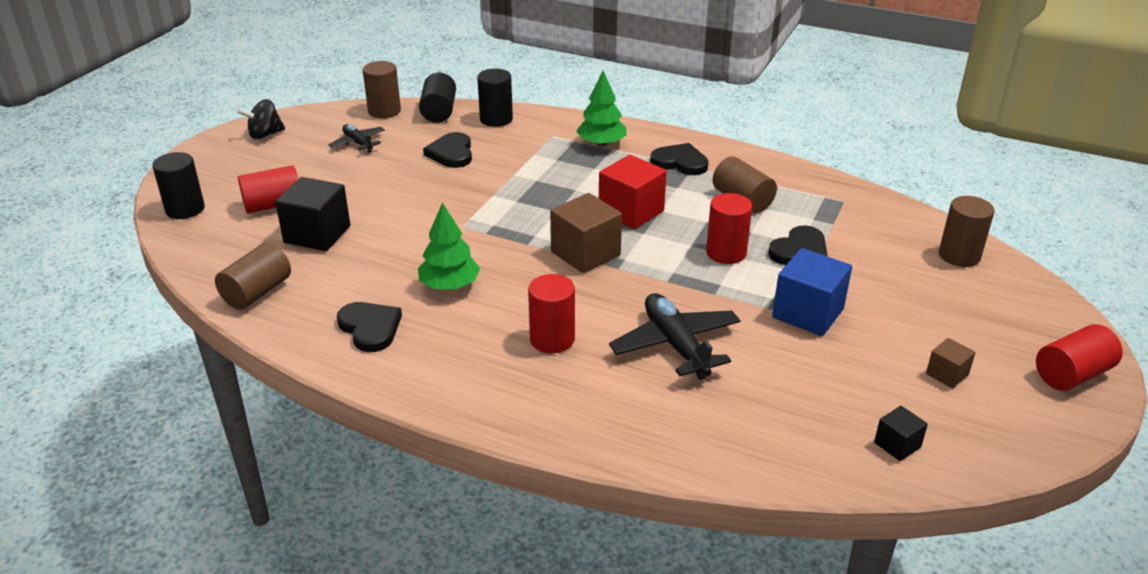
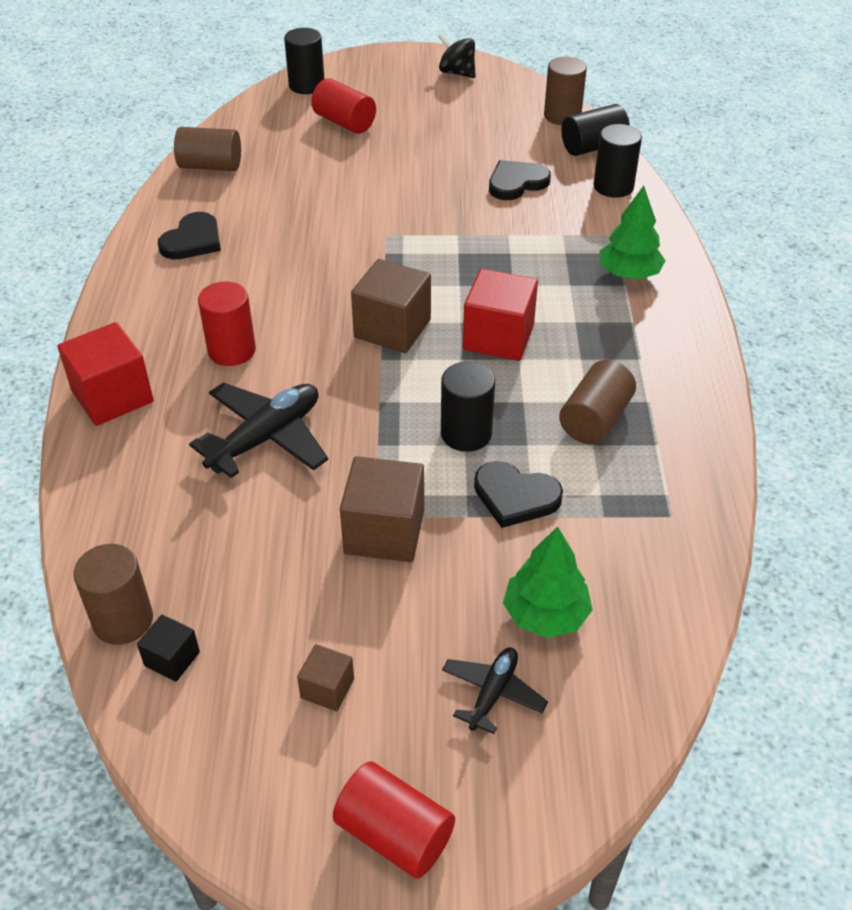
camera: 65 degrees right, 10 degrees up
(317, 234) = (314, 162): black cube -> none
(358, 143) = (486, 124): black plane -> black plane (493, 693)
(449, 285) = (281, 261): green tree -> green tree (545, 615)
(566, 421) = (112, 396): none -> red cube
(680, 162) = (641, 345): black heart -> none
(726, 253) = (466, 433): red cylinder -> black cylinder
(808, 313) = (384, 532): blue cube -> brown cube
(959, 256) = (617, 665): brown cylinder -> brown cylinder (123, 620)

